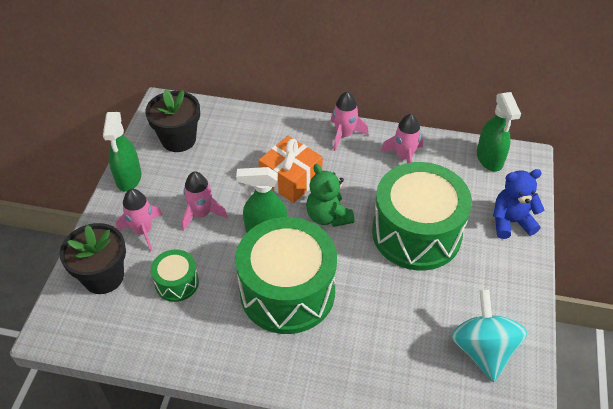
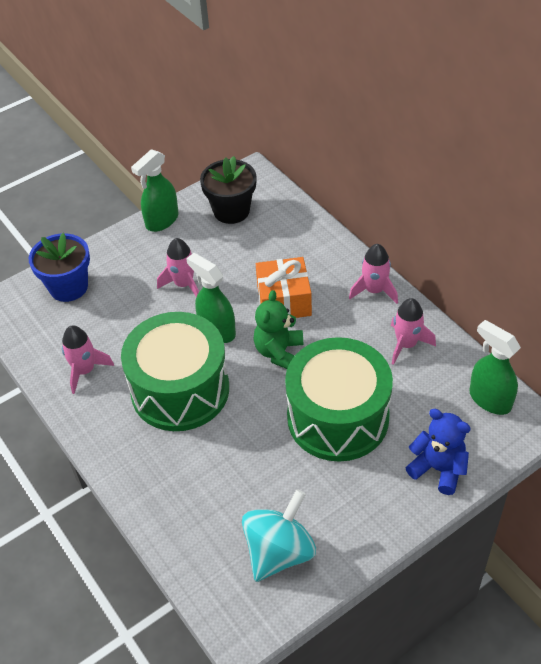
camera: 45 degrees right, 0 degrees up
(103, 277) = (68, 287): black flower pot -> blue flower pot
(143, 231) = (129, 270): pink rocket -> pink rocket (85, 370)
(177, 283) = (111, 326): green drum -> none
(489, 159) = (489, 399): green spray bottle -> green spray bottle turned 105 degrees clockwise

